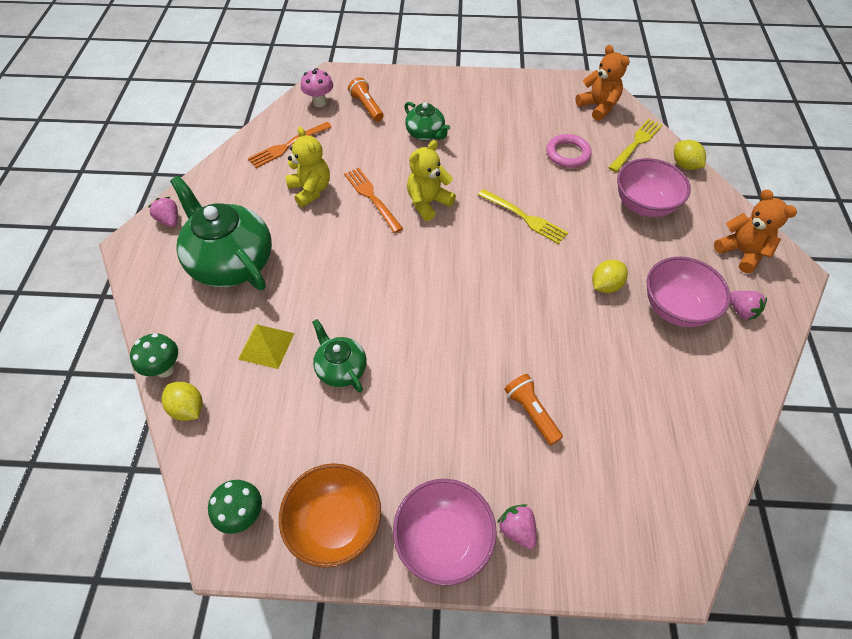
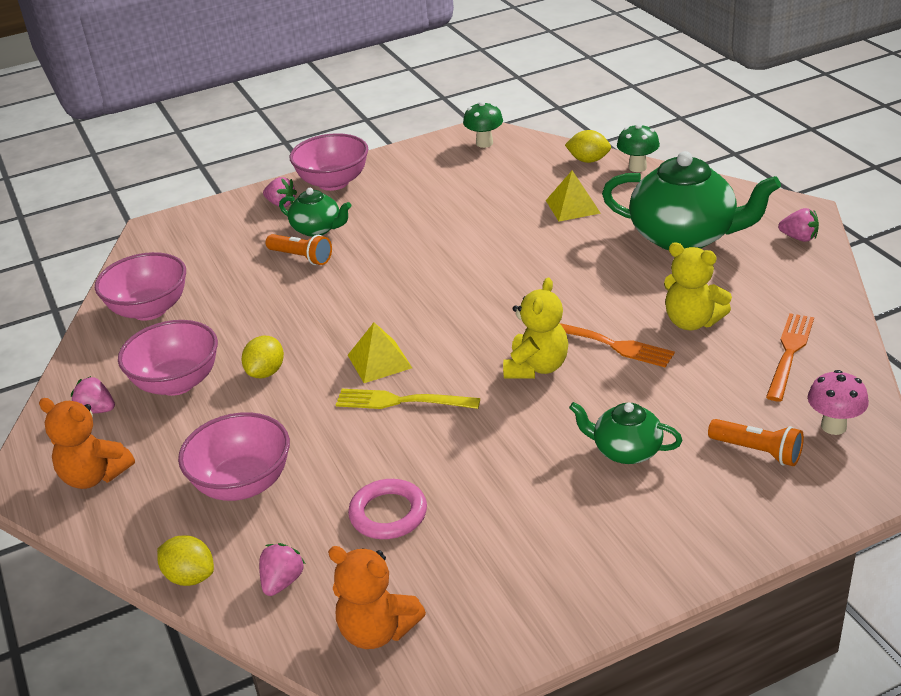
camera: 155 degrees right, 20 degrees down
(335, 524) = (416, 162): orange bowl -> none
(341, 368) = (491, 219): green teapot -> green teapot (317, 229)
(522, 256) = (379, 361): none -> yellow pyramid
(636, 144) = (282, 582): yellow fork -> pink strawberry
(691, 413) = (149, 310): none -> pink bowl

